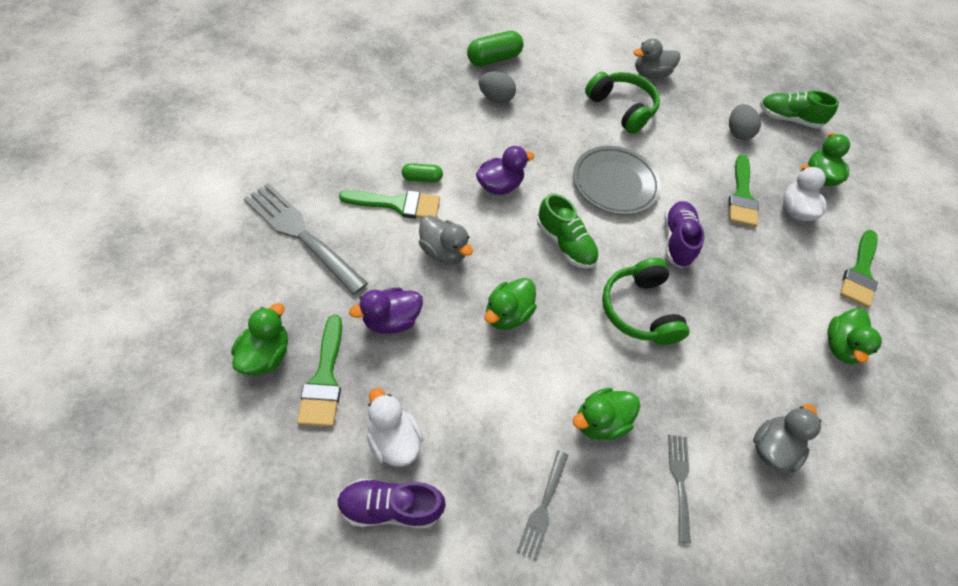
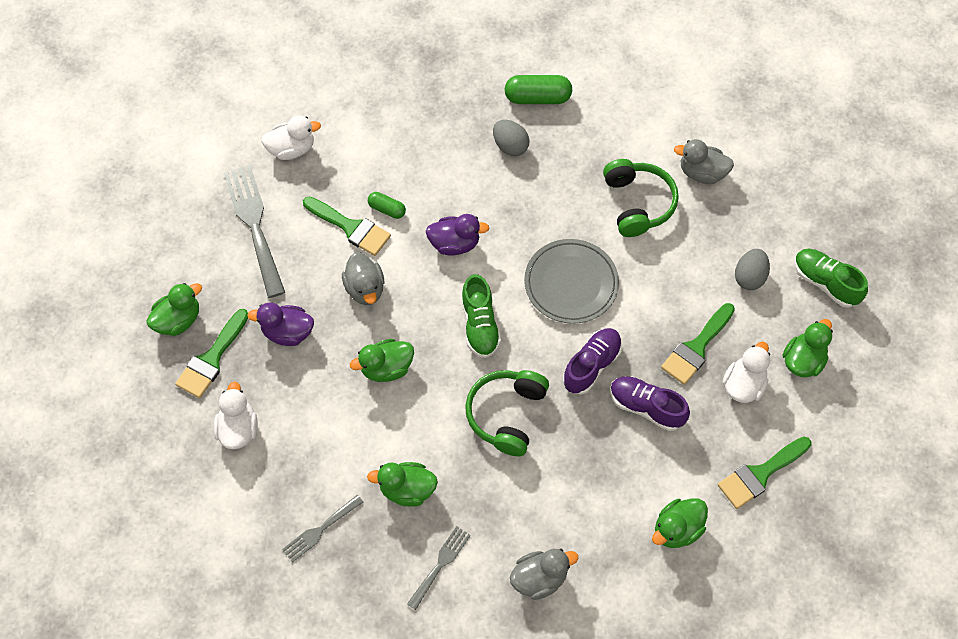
camera: 35 degrees right, 5 degrees up
(303, 158) = (292, 149): none -> white duck
(390, 507) = (210, 475): purple shoe -> purple shoe (646, 407)

